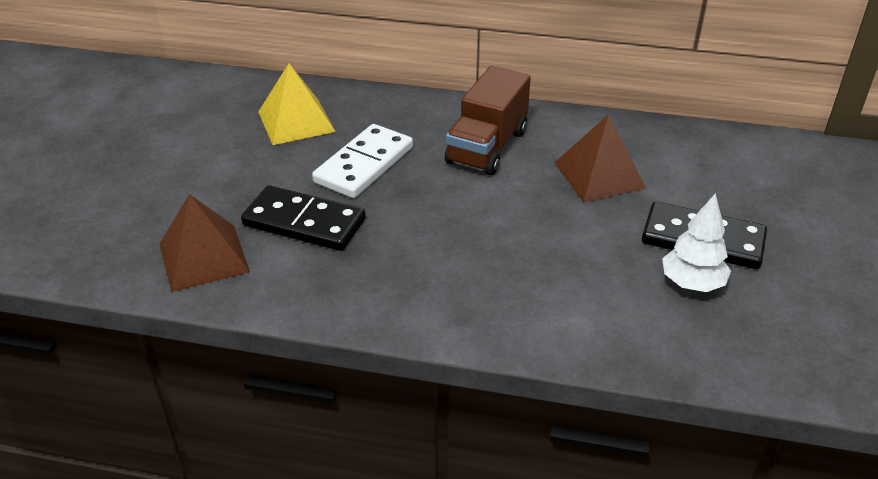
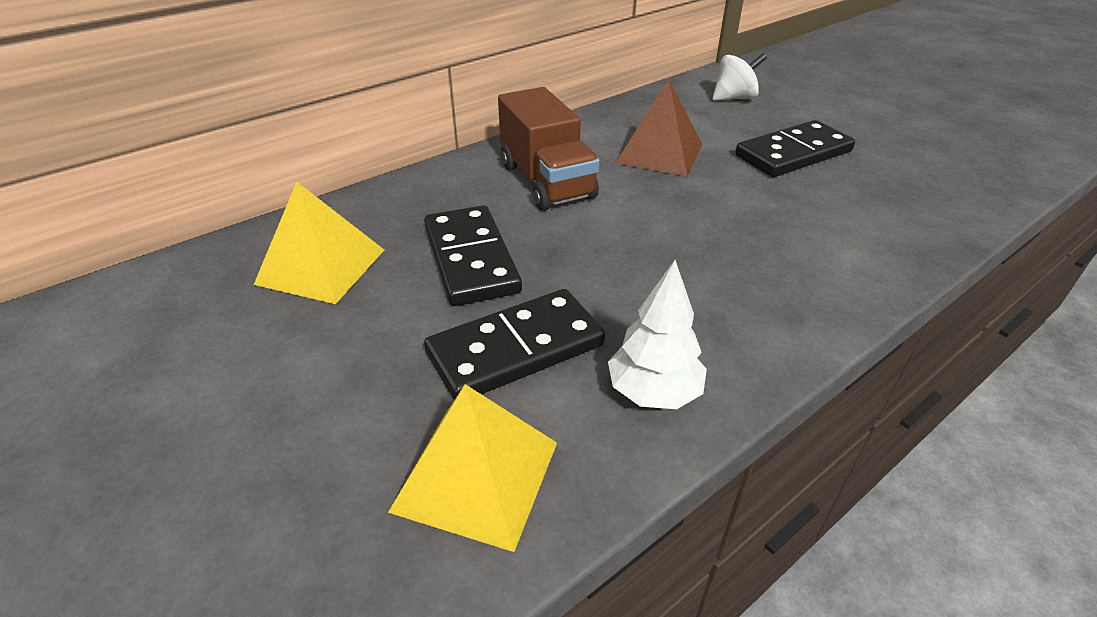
camera: 50 degrees left, 0 degrees up
(204, 257) = (476, 475): brown pyramid -> yellow pyramid
(364, 165) = (470, 259): white domino -> black domino
(692, 283) = (844, 182): white tree -> white tree (653, 392)
(760, 171) = (734, 98): none -> white spinning top

